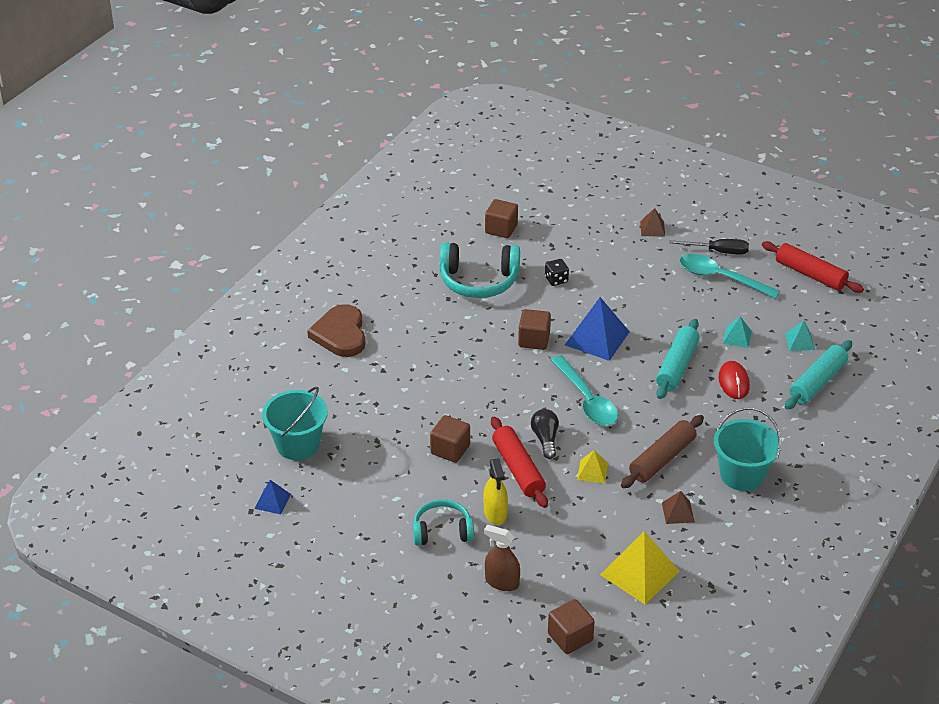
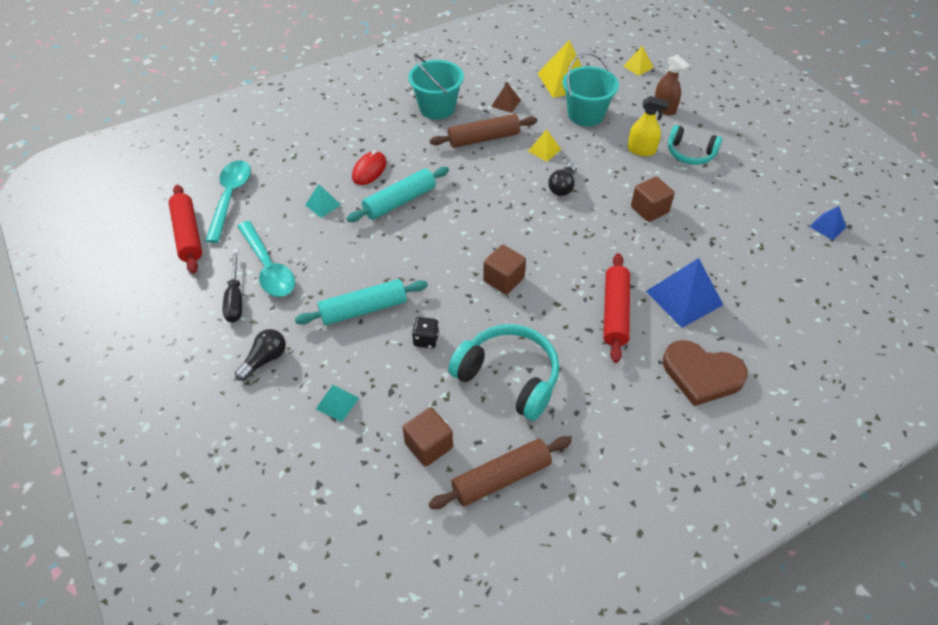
camera: 150 degrees left, 10 degrees up
(298, 444) = (789, 268): turquoise bucket -> turquoise bucket (586, 114)
(340, 334) = (701, 374): brown heart -> brown heart turned 90 degrees clockwise
(443, 231) = (501, 478): none -> brown rolling pin
(495, 513) = (641, 150): yellow spray bottle -> yellow spray bottle turned 90 degrees clockwise
(518, 469) = (602, 173): red rolling pin -> red rolling pin (615, 312)
(570, 637) = (638, 66): brown cube -> yellow pyramid
(586, 400) = (502, 204): turquoise spoon -> turquoise spoon (230, 198)
(597, 338) = (443, 256): blue pyramid -> blue pyramid (684, 298)
(652, 229) = (265, 360): brown pyramid -> black light bulb
(718, 251) = (235, 298): black screwdriver -> black screwdriver turned 135 degrees counterclockwise
(800, 341) = (278, 180): turquoise pyramid -> turquoise pyramid (337, 403)
(817, 382) = (307, 145): turquoise rolling pin -> turquoise rolling pin (363, 309)

